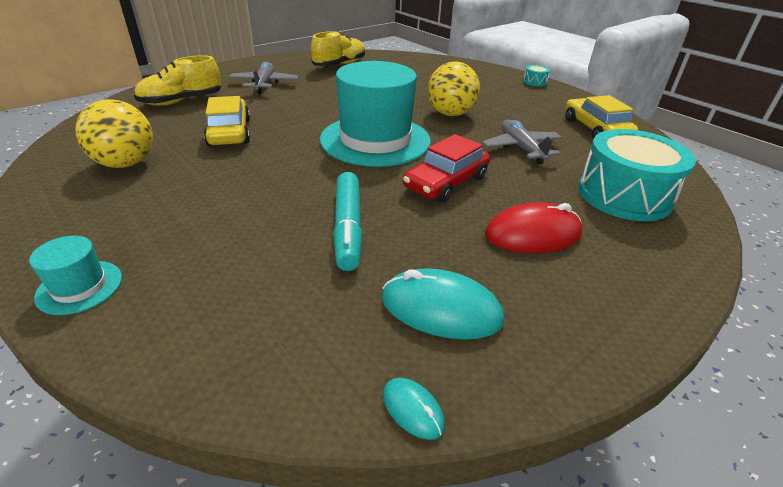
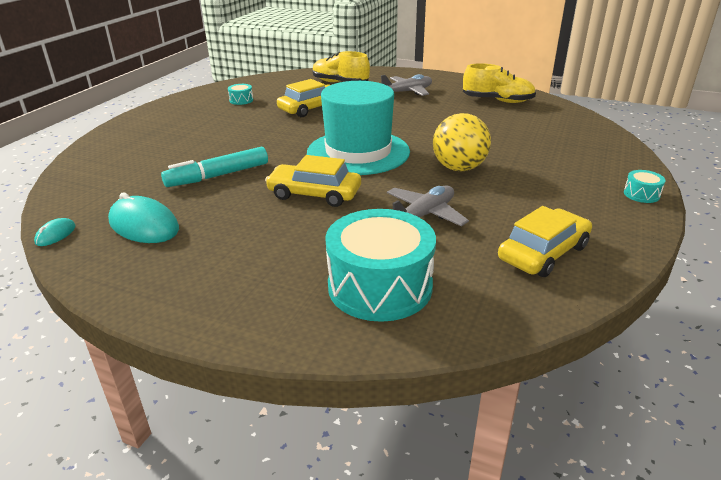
camera: 65 degrees right, 5 degrees down
(79, 287) = (122, 133): turquoise hat -> none
(126, 163) = (241, 100): yellow ball -> turquoise drum
(441, 309) = (144, 225): turquoise mouse -> turquoise mouse turned 45 degrees counterclockwise
(446, 182) = (314, 194): red car -> yellow car
(533, 234) = (260, 245): red mouse -> none

